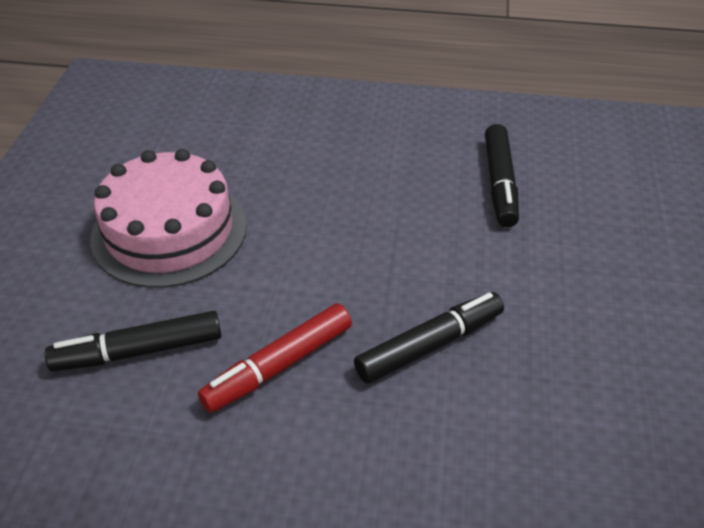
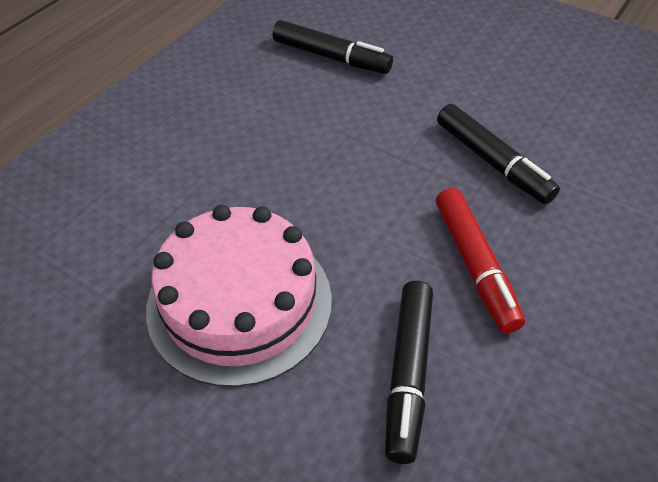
camera: 65 degrees left, 5 degrees up
(430, 345) = (492, 162): black marker -> black marker turned 150 degrees clockwise

